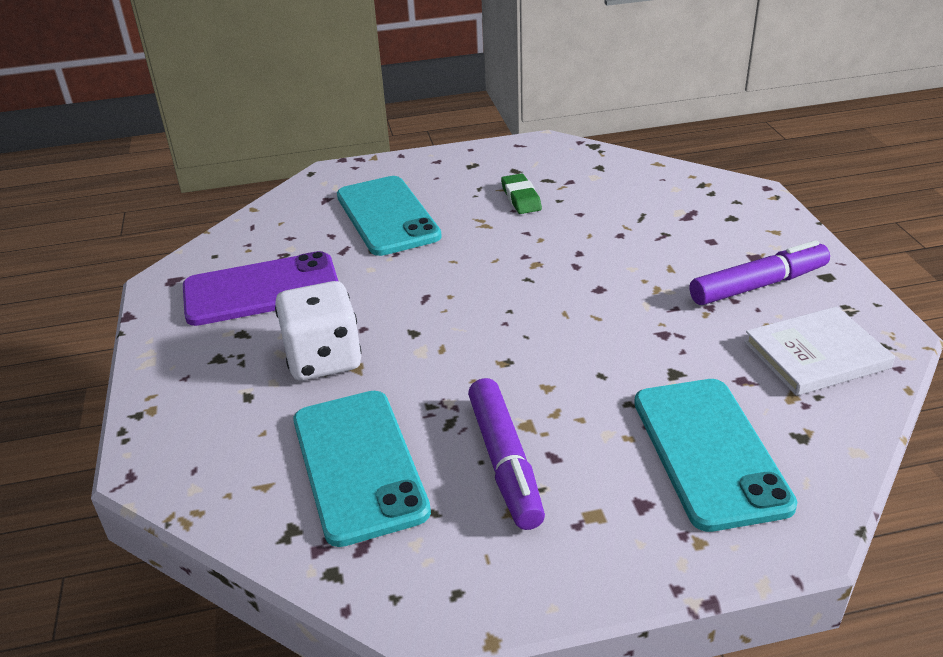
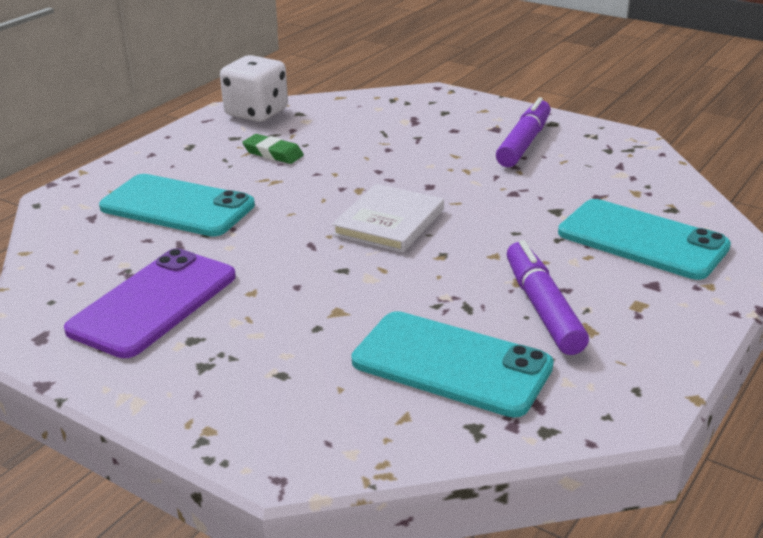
camera: 45 degrees left, 5 degrees down
(323, 359) = (302, 319): white dice -> white dice (256, 112)
(505, 462) = (542, 308): purple marker -> purple marker turned 135 degrees counterclockwise
(816, 355) = (614, 165): white book -> white book (389, 222)

